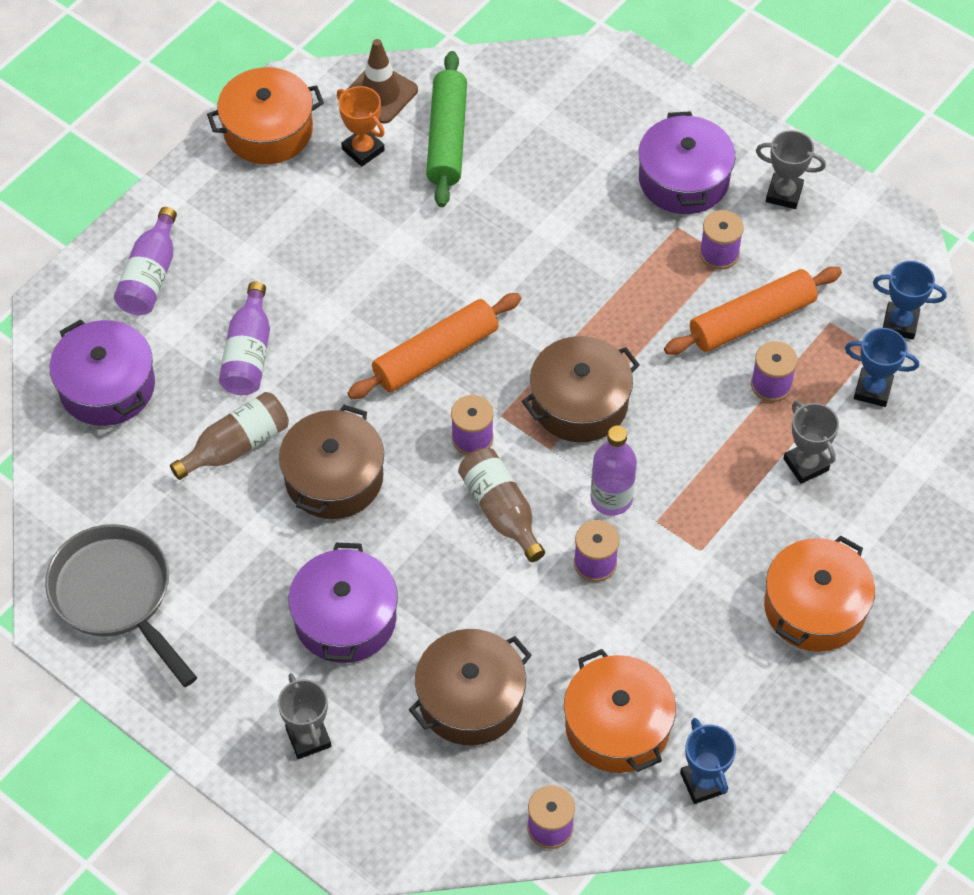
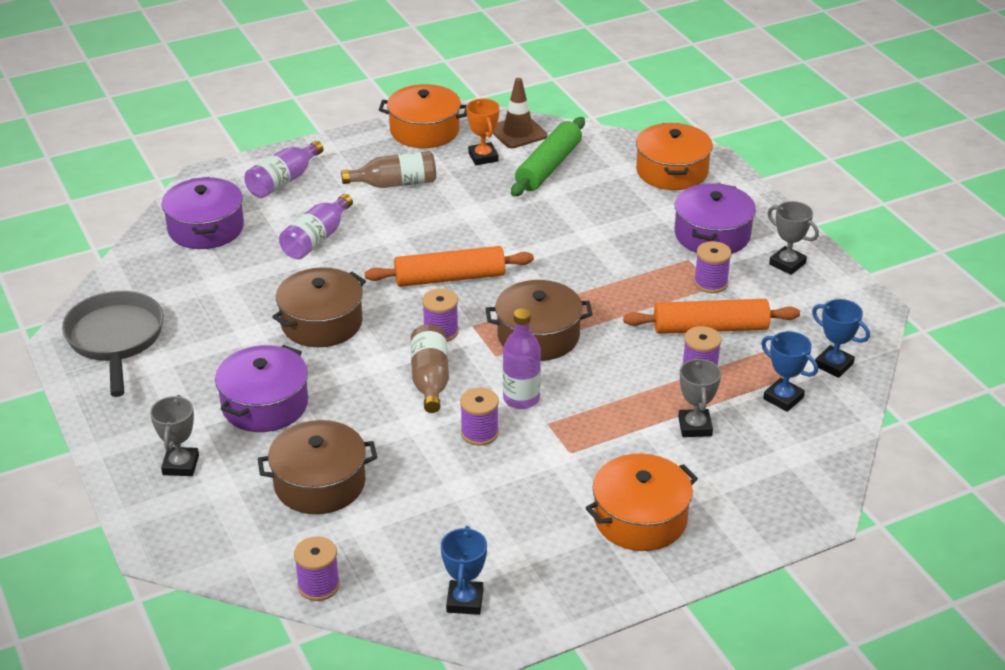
camera: 25 degrees right, 20 degrees down
(236, 446) = (267, 285): brown bottle -> brown bottle (395, 184)
(617, 726) = (421, 539): orange pot -> orange pot (672, 171)

